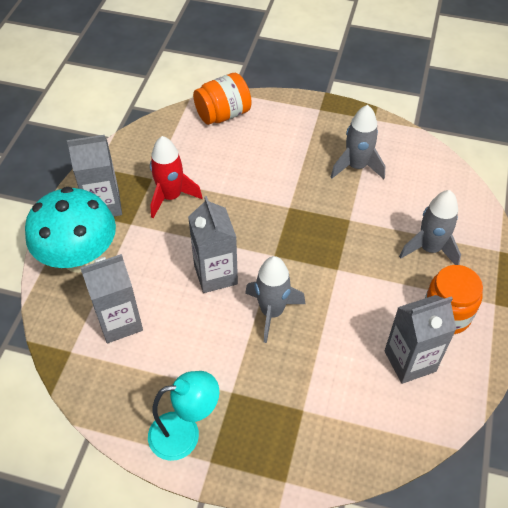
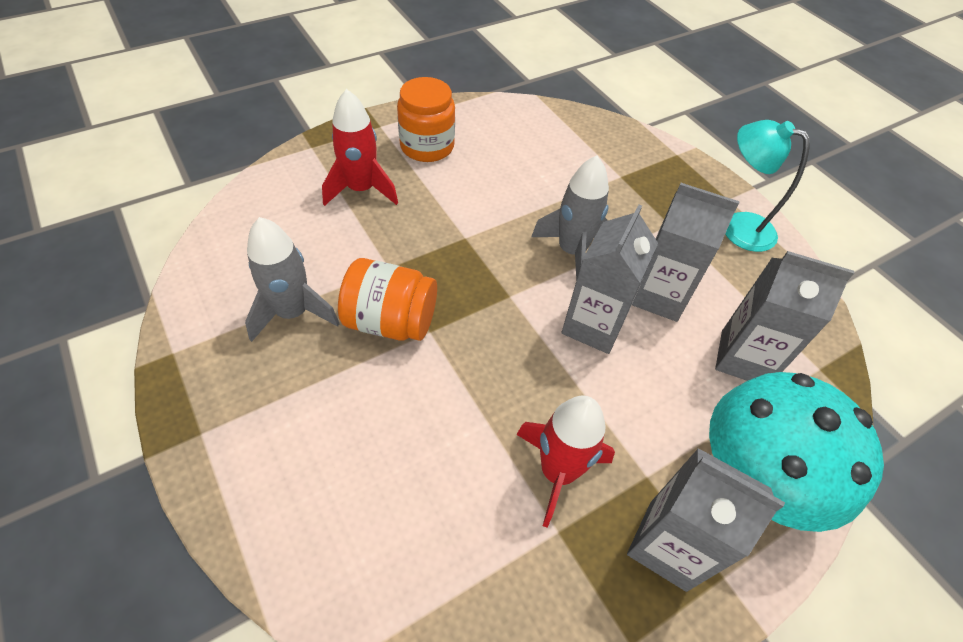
camera: 140 degrees left, 0 degrees up
(223, 114) = (330, 564): orange jar -> orange jar (391, 321)
(410, 361) = (499, 144): grey carton -> grey carton (659, 296)
(429, 249) = (361, 190): grey rocket -> red rocket

